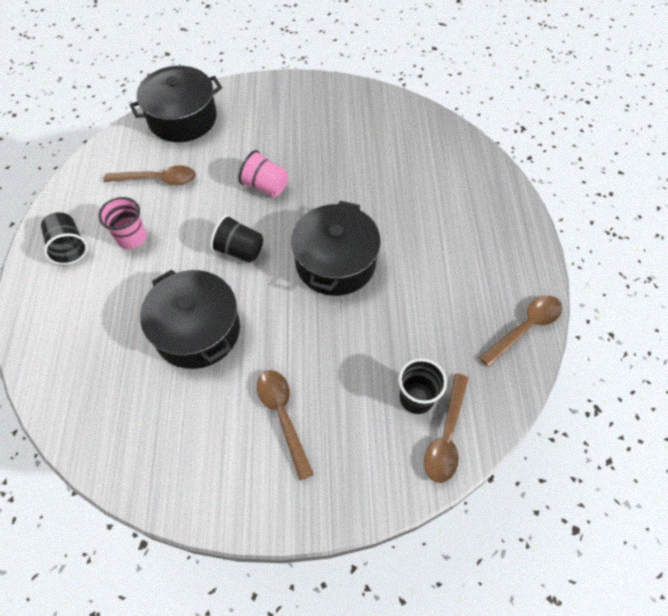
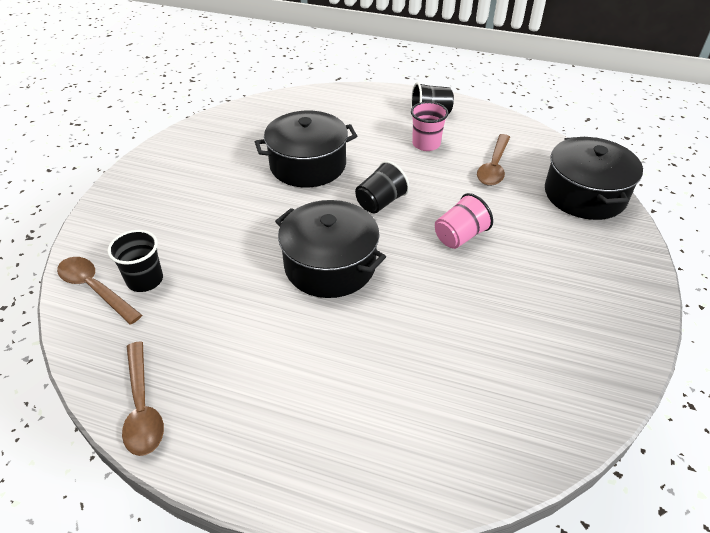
camera: 110 degrees right, 15 degrees down
(283, 416) = (197, 195): brown spoon -> none

